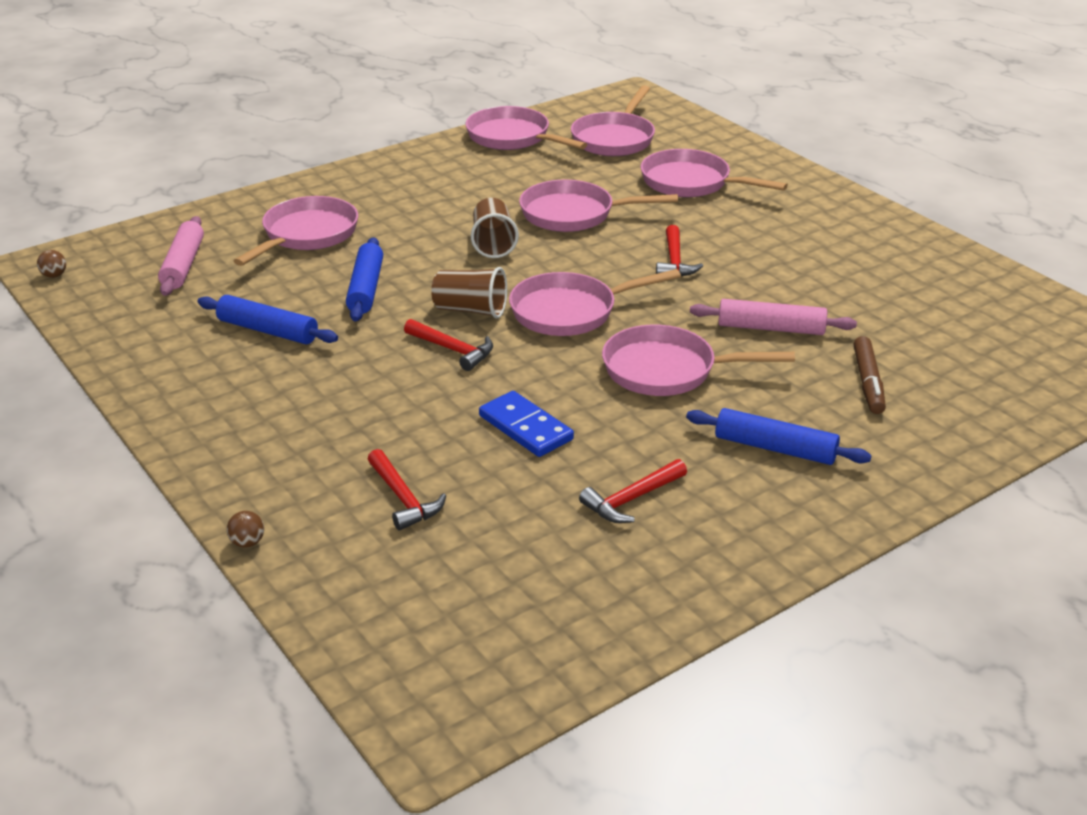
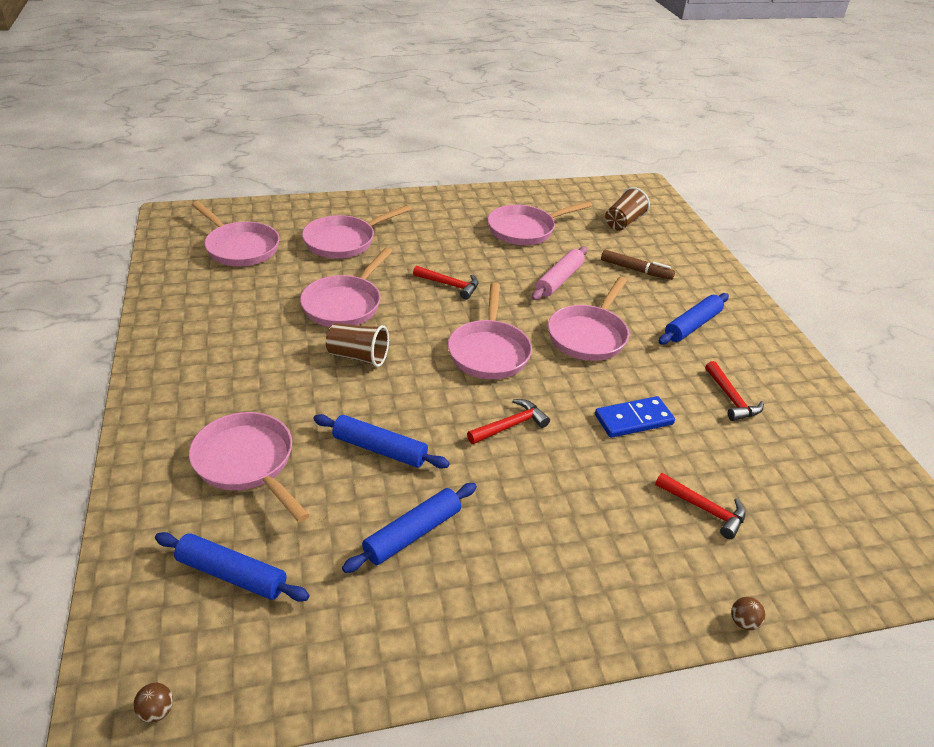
camera: 70 degrees left, 5 degrees up
(183, 265) = (232, 574): pink rolling pin -> blue rolling pin
(403, 498) = (704, 509): red hammer -> red hammer turned 45 degrees clockwise
(470, 310) = (456, 399): brown cup -> brown cup (623, 222)
(513, 138) = (181, 292): pink pan -> pink pan (525, 230)

